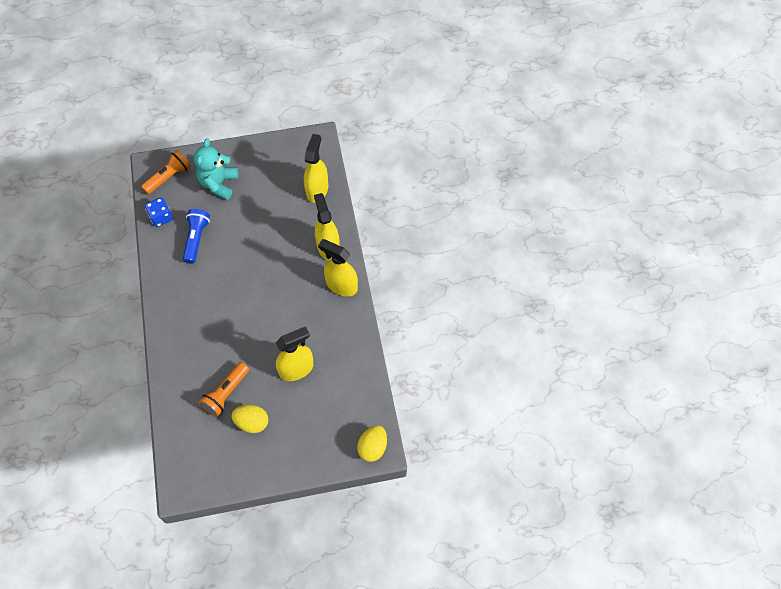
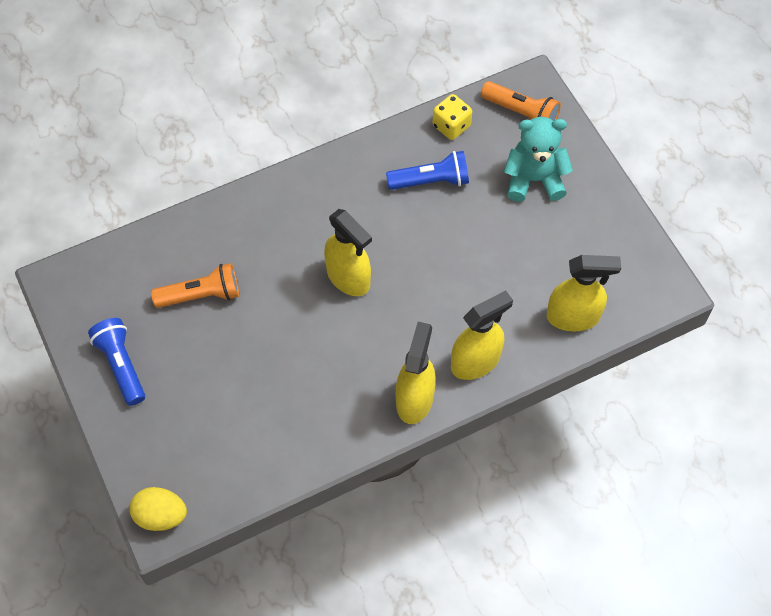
camera: 75 degrees right, 0 degrees up
(161, 217) = (451, 126): blue dice -> yellow dice
(226, 393) = (201, 295): orange flashlight -> orange flashlight turned 150 degrees clockwise
(252, 422) = (165, 341): yellow egg -> none
(260, 454) = (121, 365): none -> blue flashlight
(296, 369) = (260, 375): yellow spray bottle -> yellow spray bottle (348, 277)

